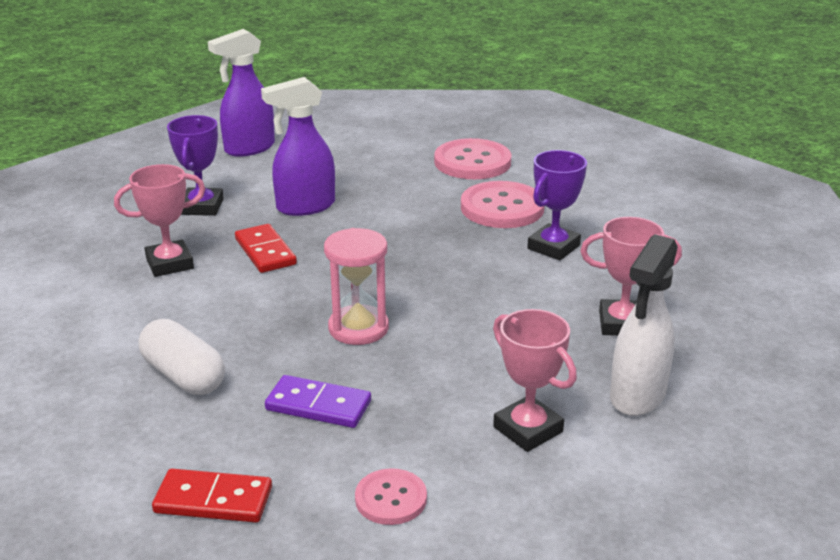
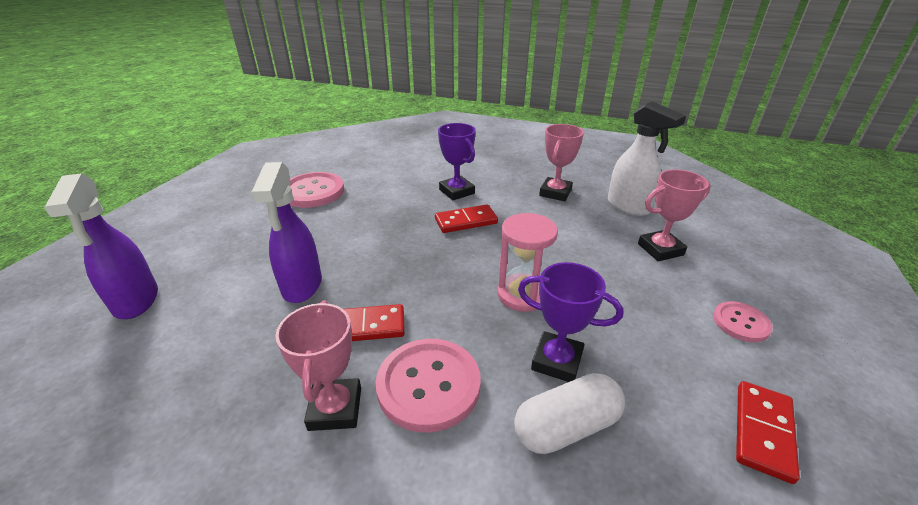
camera: 70 degrees left, 5 degrees up
(202, 207) = (229, 360): purple trophy -> purple trophy (557, 361)
(318, 406) = (627, 338): purple domino -> none
(484, 267) = (466, 221): none -> red domino
(502, 208) = (391, 196): pink button -> pink button (428, 385)

